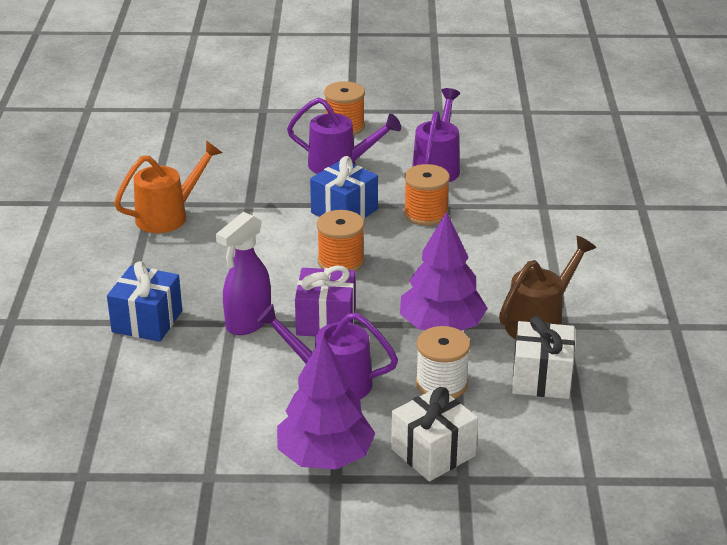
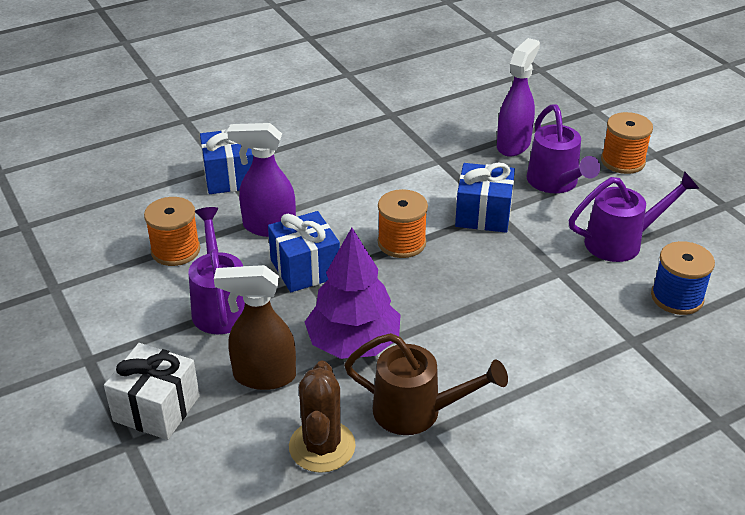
camera: 60 degrees right, 5 degrees up
(168, 216) = (381, 129): orange watering can -> none
(268, 163) = (513, 145): none -> purple spray bottle
(325, 456) = (113, 342): purple tree -> none
(326, 321) = (305, 268): purple gift -> blue gift
(426, 213) = (531, 264): orange spool -> orange spool (175, 250)
(441, 383) = (263, 376): white spool -> brown spray bottle
(516, 171) = (677, 297): none -> blue spool
(541, 378) = (322, 446): white gift -> brown cactus

